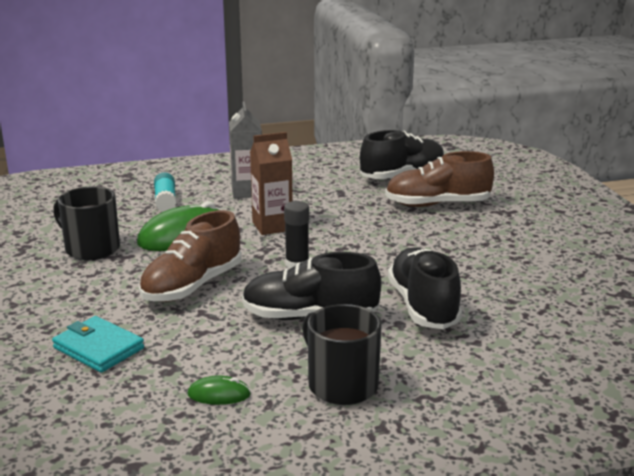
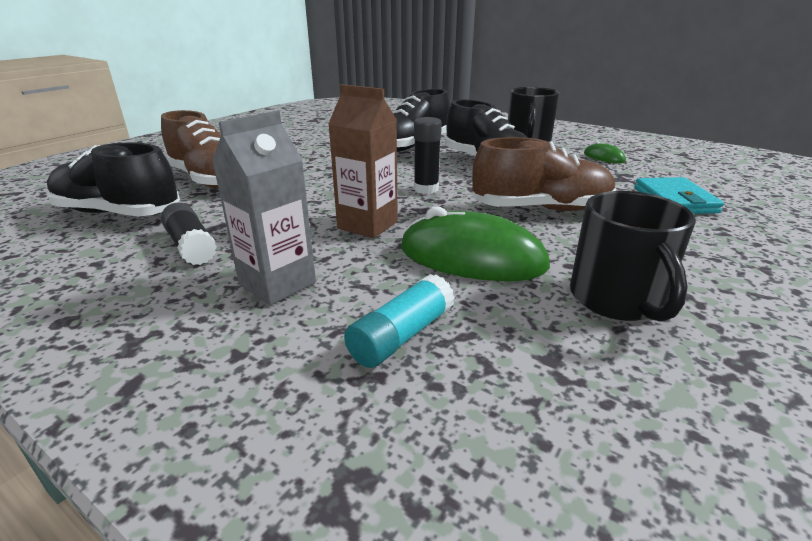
camera: 130 degrees left, 5 degrees up
(321, 184) = (191, 246): none -> black glue stick

